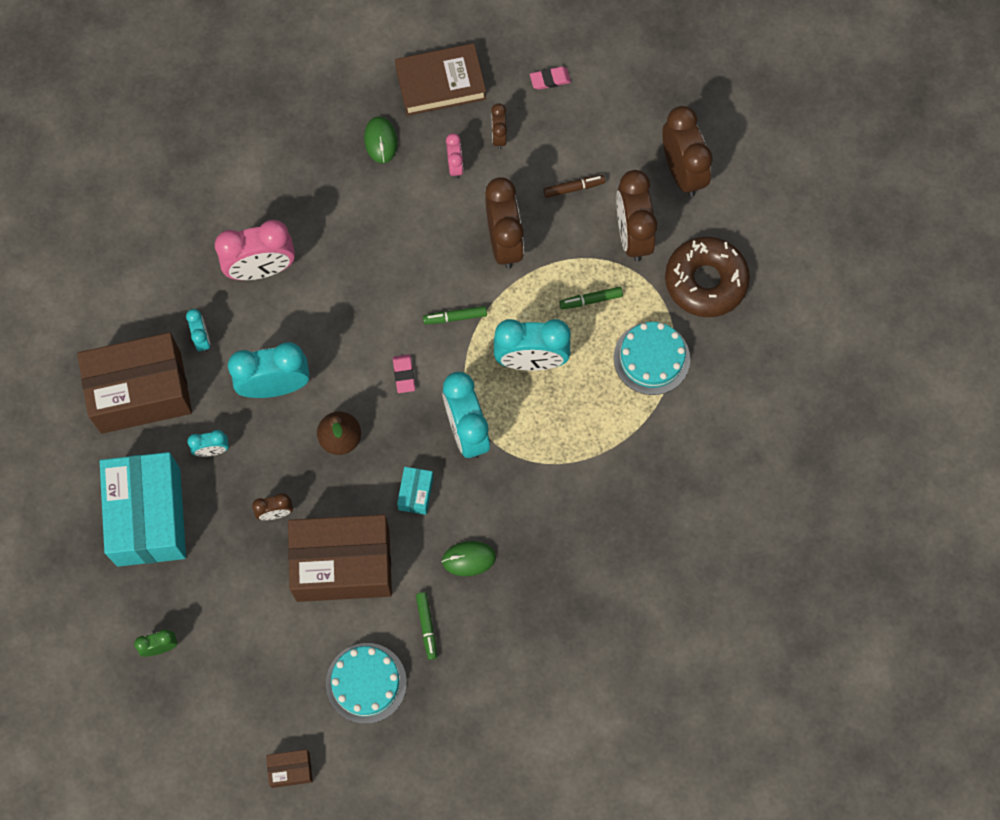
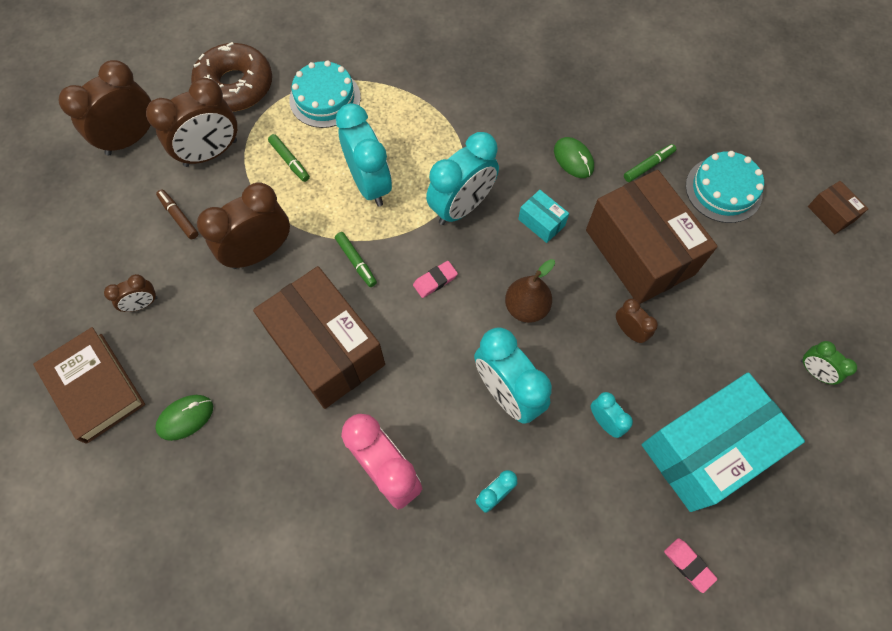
camera: 115 degrees left, 5 degrees down
(140, 392) = (587, 531): brown box -> brown box (326, 349)
(416, 493) = (541, 222): turquoise box -> turquoise box turned 60 degrees clockwise
(455, 166) = (190, 331): pink clock -> none
(550, 79) = (60, 284): pink eraser -> pink eraser (688, 565)

